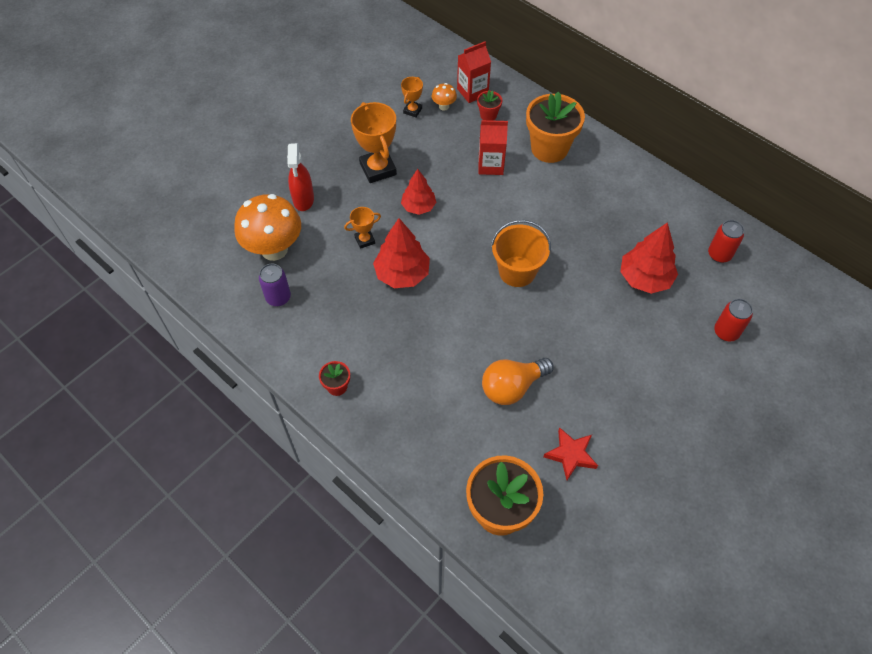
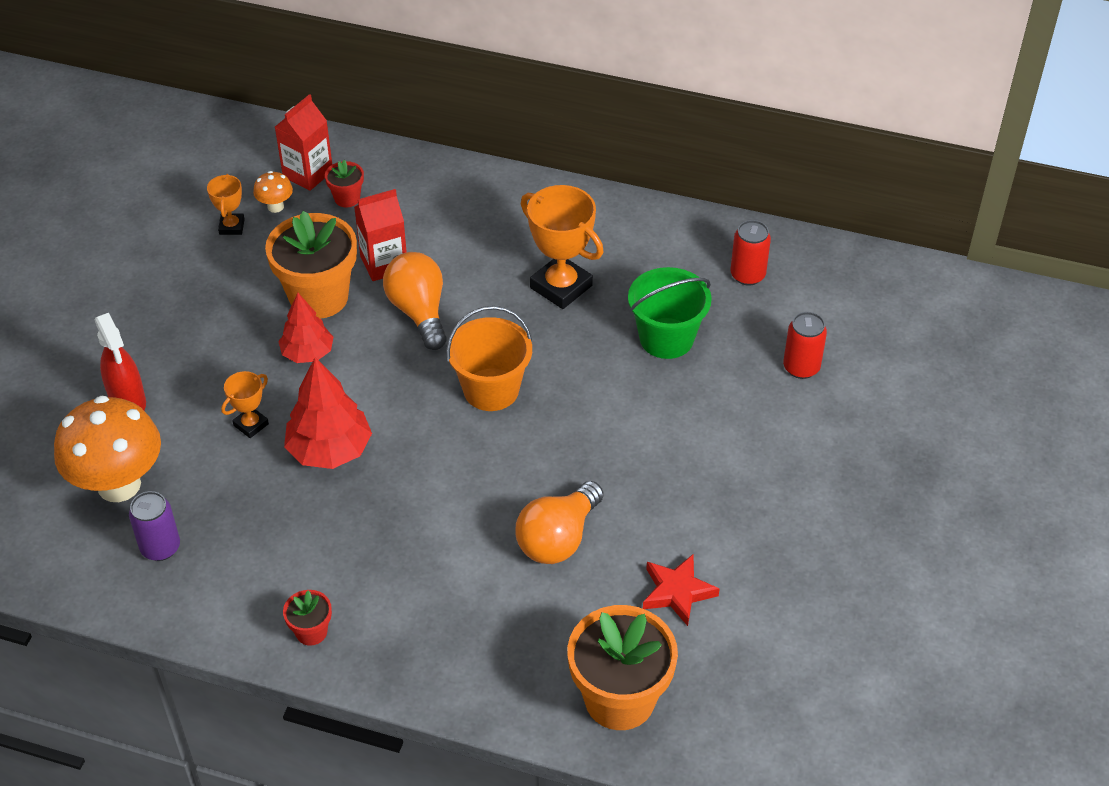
camera: 25 degrees left, 10 degrees down
(378, 169) = (220, 322): orange trophy -> orange trophy (561, 287)
(497, 204) = (419, 312): none -> orange light bulb
(549, 148) = (456, 215): orange flower pot -> orange flower pot (319, 297)
(645, 278) = (666, 338): red tree -> green bucket

